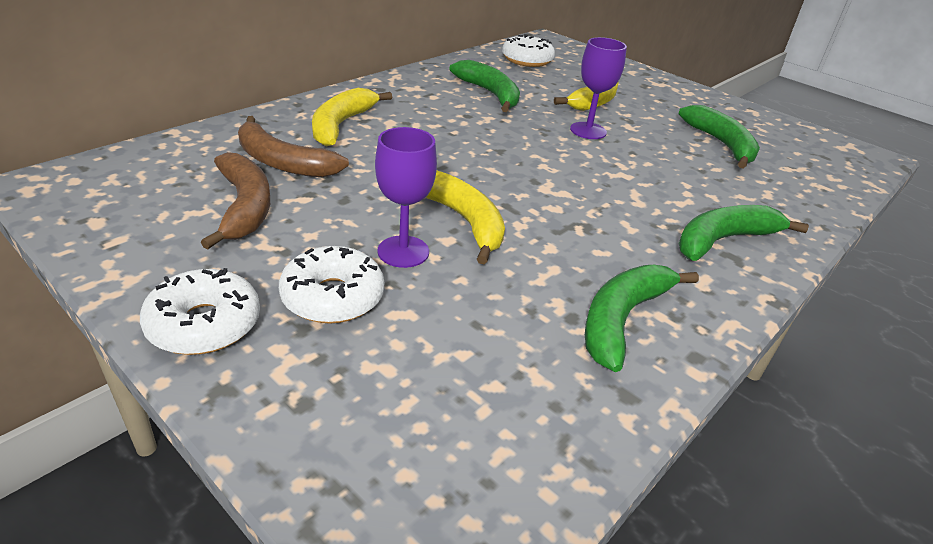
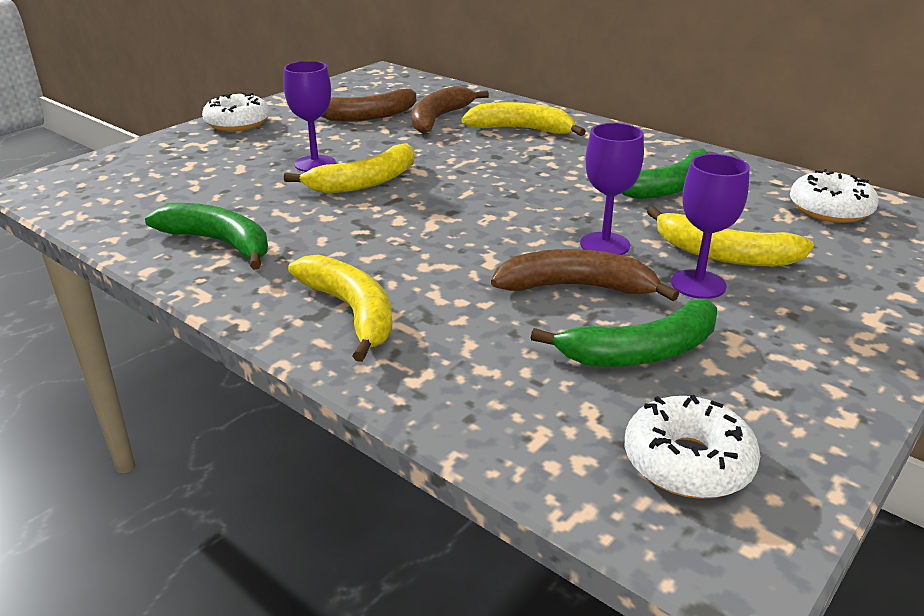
camera: 90 degrees right, 5 degrees down
(333, 297) = (260, 148): white donut -> white donut (687, 462)
(636, 114) = (698, 284): none -> purple goblet
(652, 150) = (577, 287): none -> brown banana
(723, 240) = (352, 312): green banana -> yellow banana

